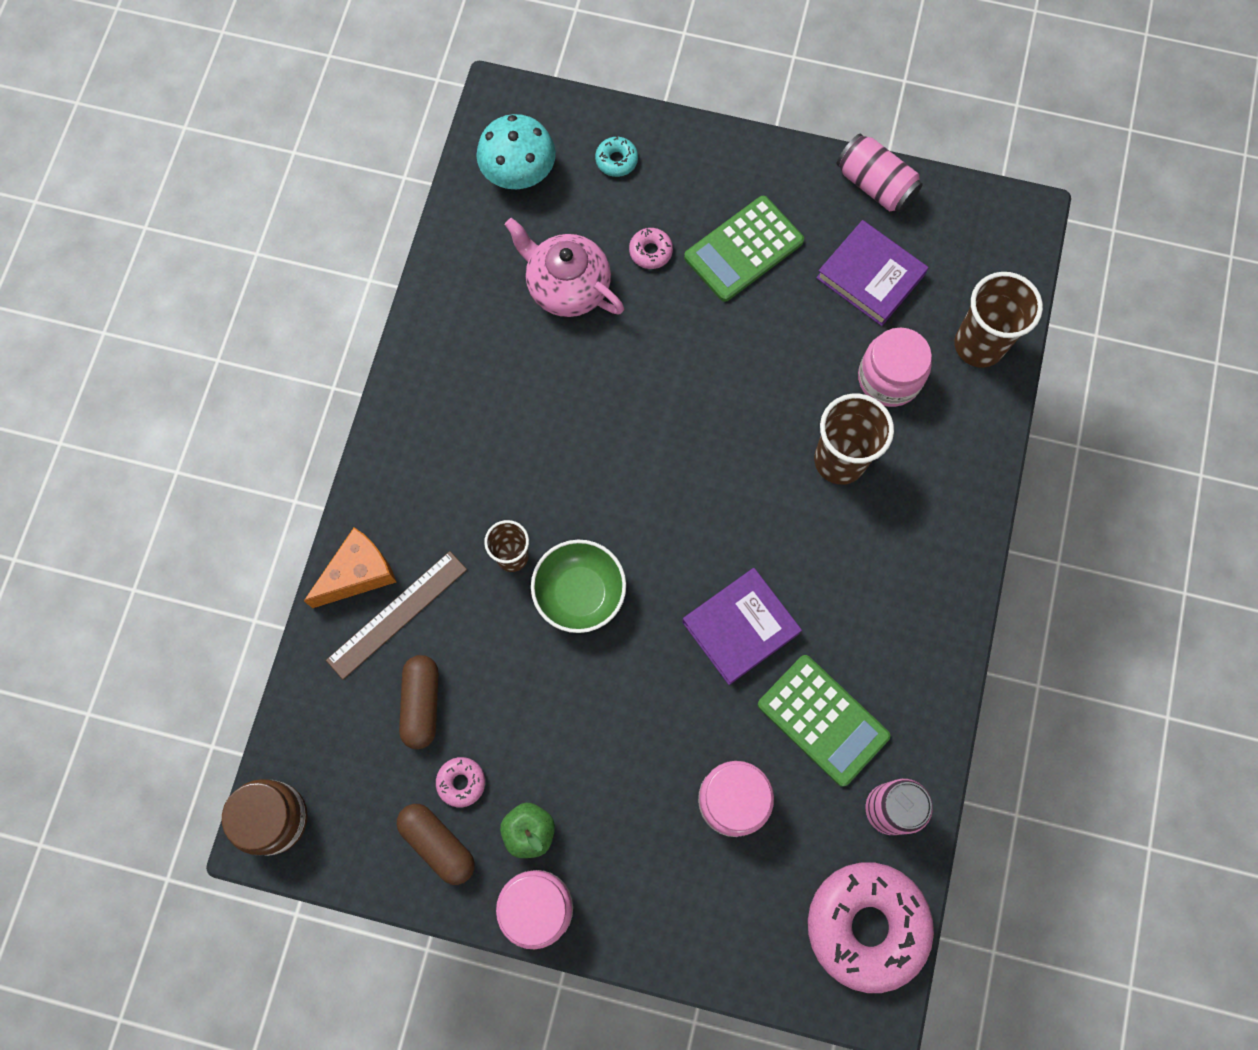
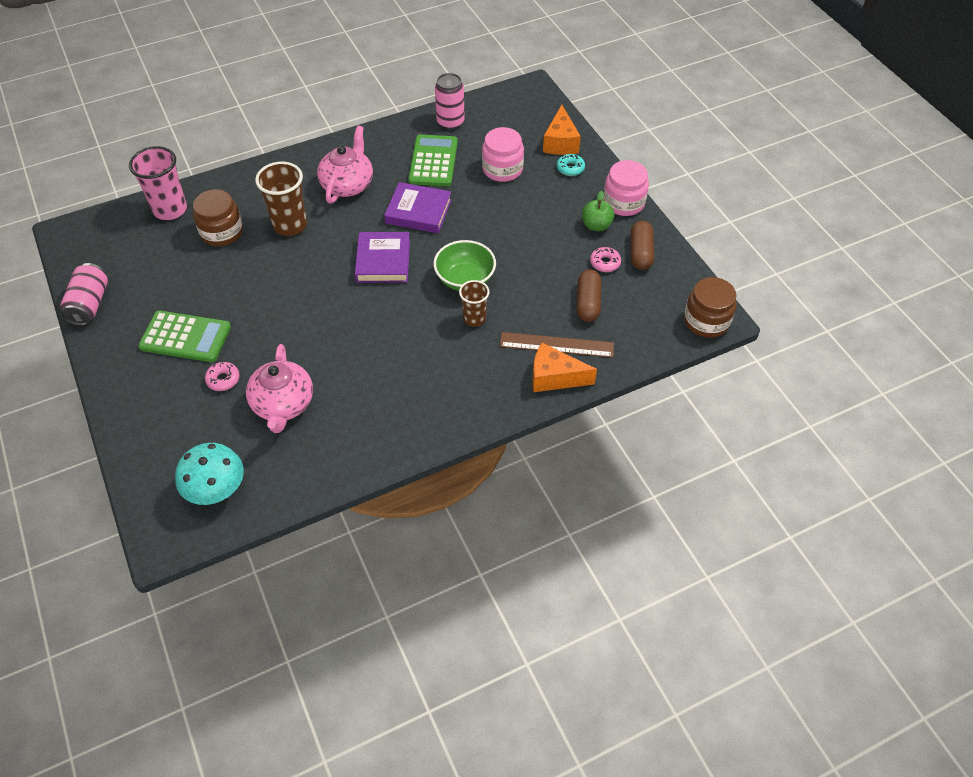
camera: 130 degrees left, 20 degrees down
(422, 704) = (588, 303): brown capsule -> brown capsule turned 45 degrees counterclockwise
(616, 160) = (165, 440): turquoise donut -> turquoise donut (570, 168)
(722, 931) = (560, 142): none -> orange cheese
(863, 577) = (348, 184): none -> pink teapot
(866, 925) = (506, 105): pink donut -> none
(870, 276) = (159, 273): purple book -> purple book (383, 261)
(889, 378) = (222, 232): pink jar -> brown jar
(979, 345) = (170, 210): brown cup -> pink cup

